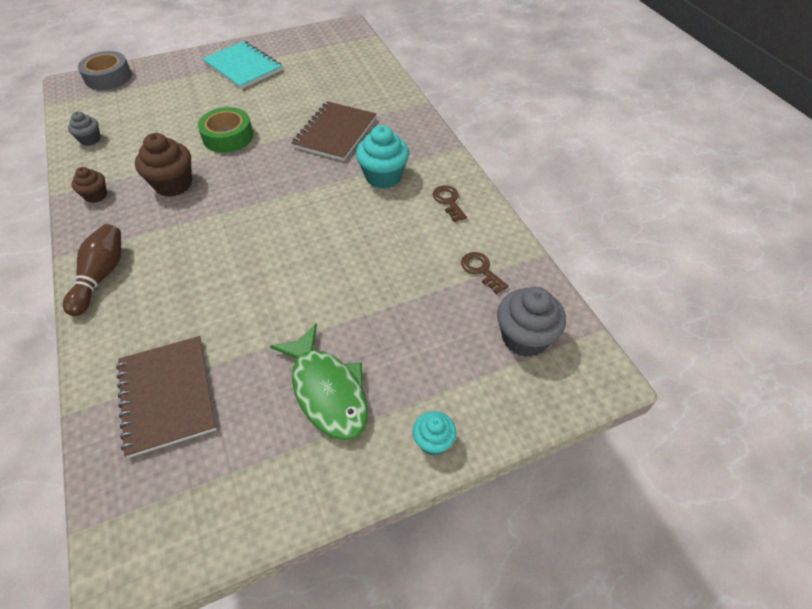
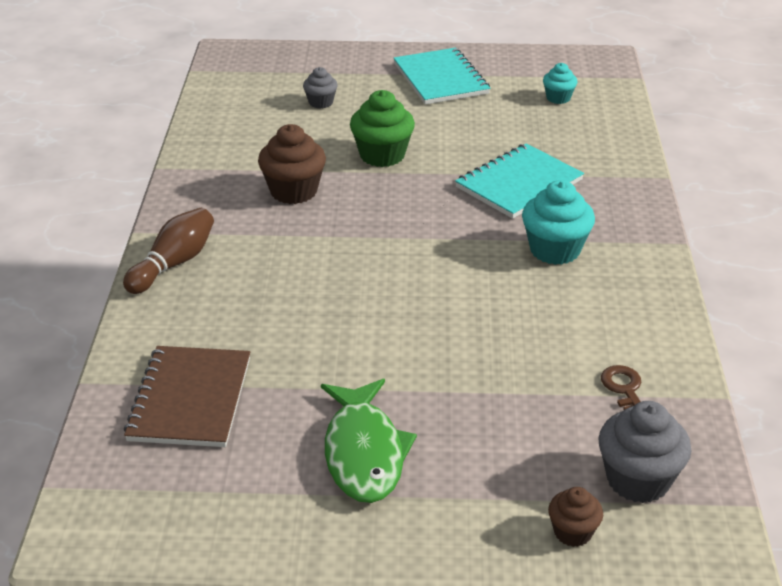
camera: 25 degrees right, 15 degrees down
(90, 139) = (223, 119): grey cupcake -> grey cupcake (321, 102)
(96, 195) = (203, 180): brown cupcake -> brown cupcake (572, 532)
(108, 77) = (273, 55): grey tape -> none
(228, 137) = (382, 155): green tape -> green cupcake
(335, 133) = (519, 184): brown notebook -> turquoise notebook
(433, 441) = (459, 543): turquoise cupcake -> turquoise cupcake (558, 98)
(448, 201) = (626, 301): brown key -> none

